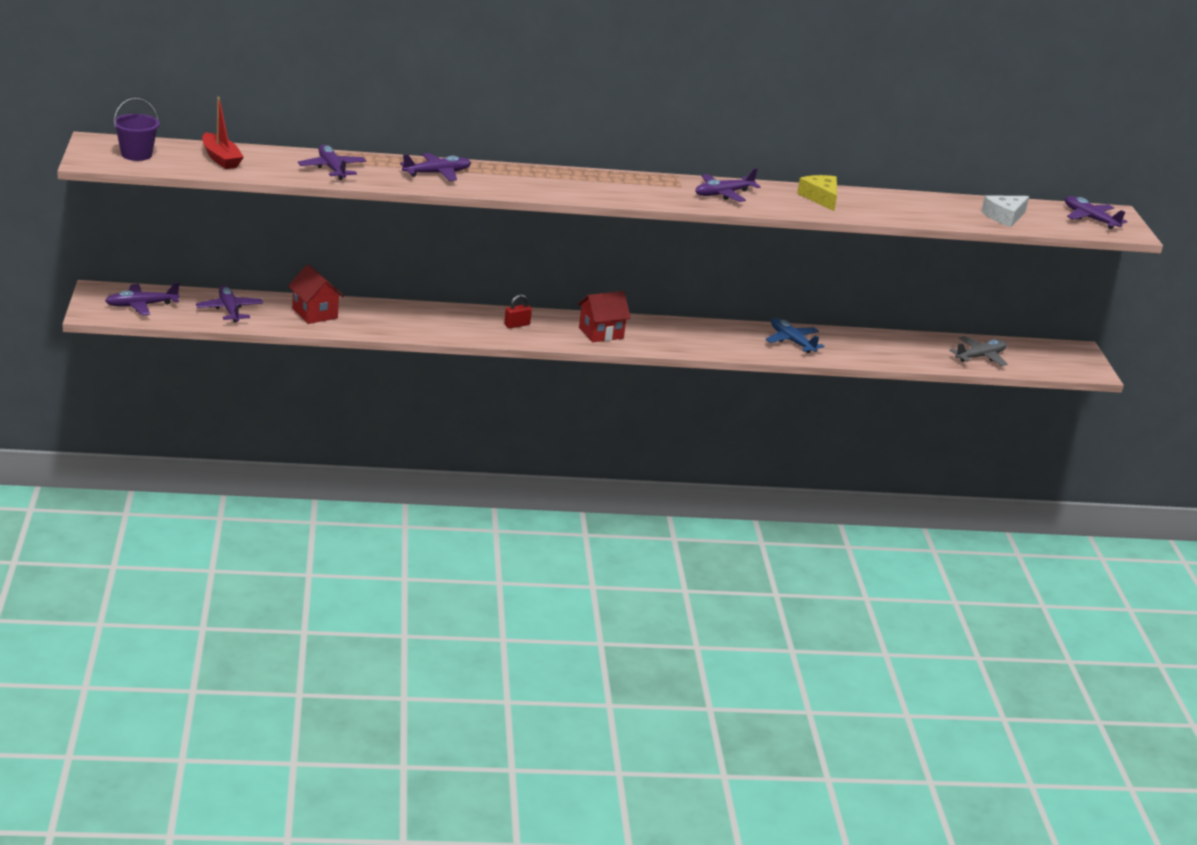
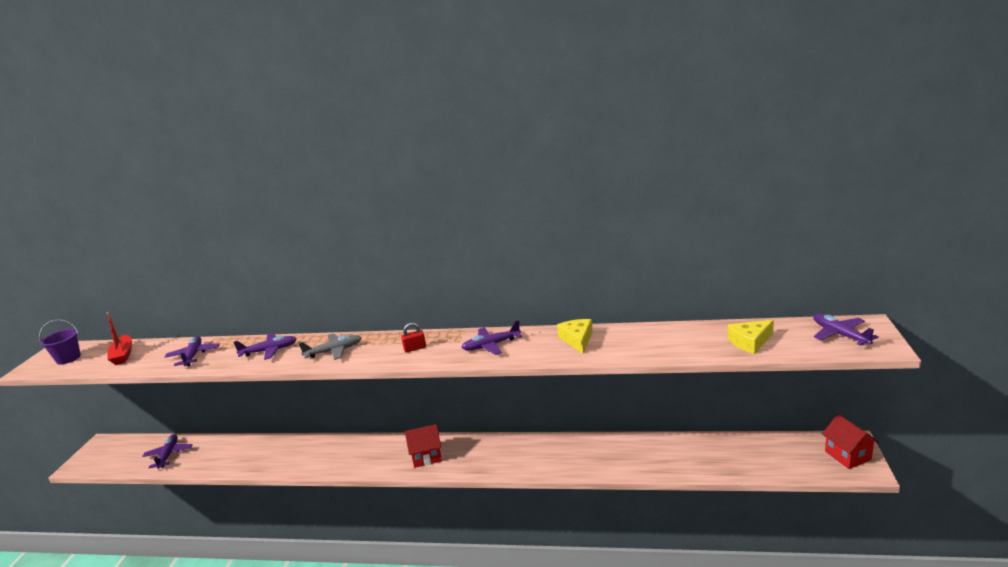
camera: 20 degrees right, 5 degrees down
(141, 305) = (114, 455): purple plane -> none
(315, 313) = (225, 453): red house -> red house (847, 455)
(517, 325) = (365, 453): red padlock -> red padlock (415, 348)
(792, 341) = (583, 453): blue plane -> none
(980, 357) = (753, 459): grey plane -> grey plane (334, 351)
(1004, 217) = (750, 342): white cheese -> yellow cheese

